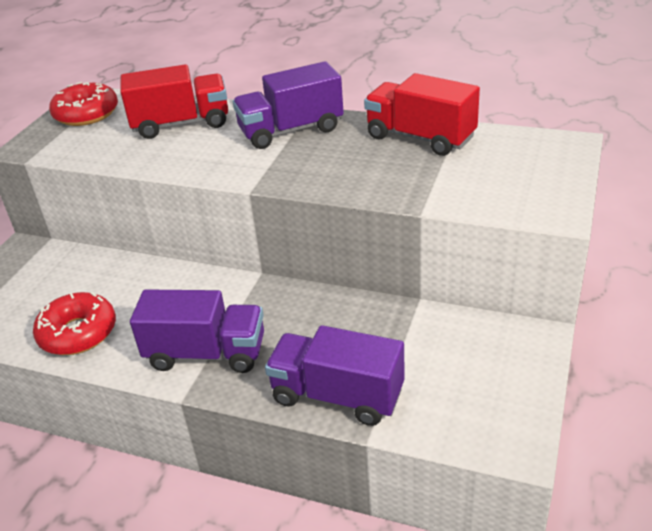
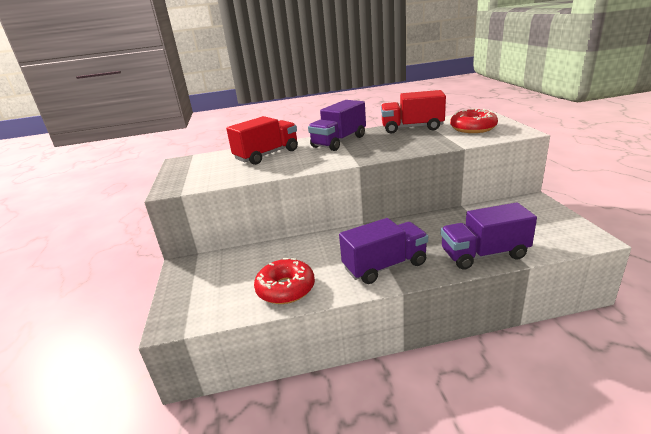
camera: 30 degrees left, 10 degrees down
(86, 114) = (192, 166): red donut -> red donut (473, 128)

